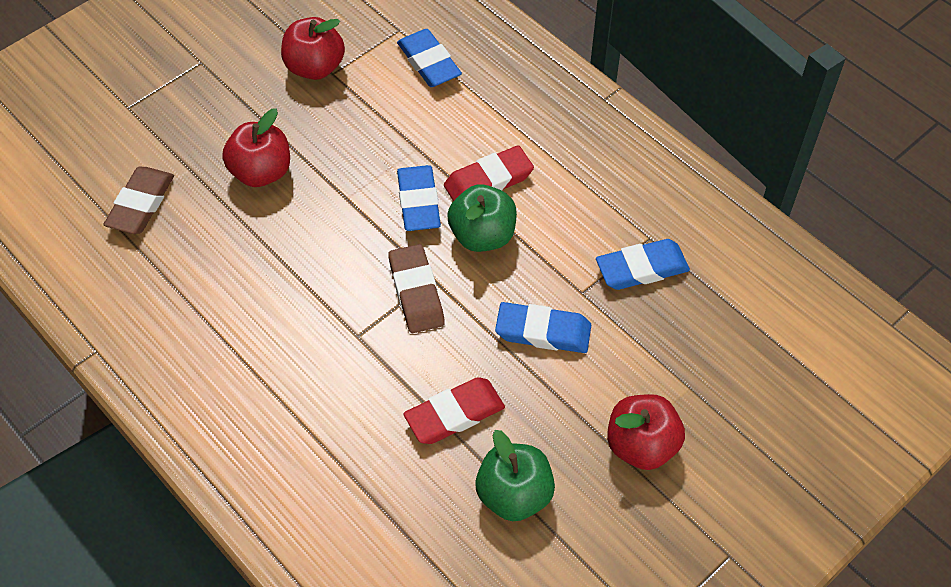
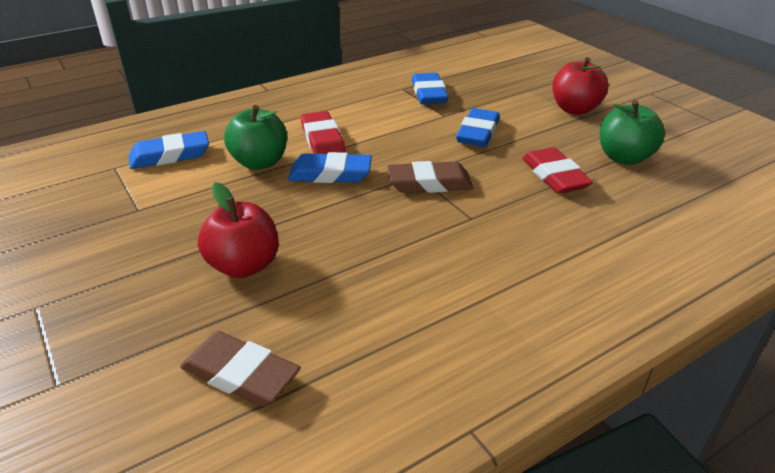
camera: 80 degrees left, 20 degrees down
(315, 67) = (120, 219): red apple -> none
(482, 235) = (378, 148): green apple -> green apple (260, 162)

